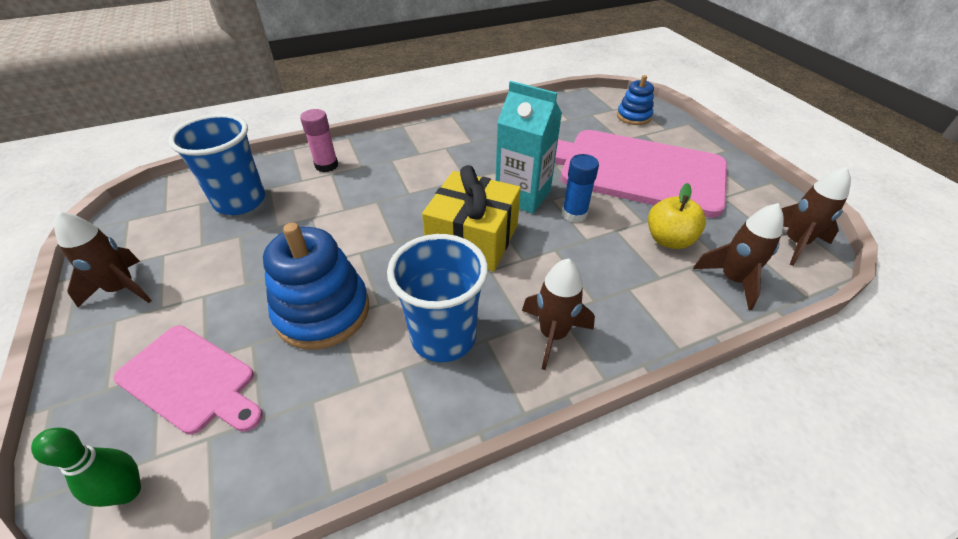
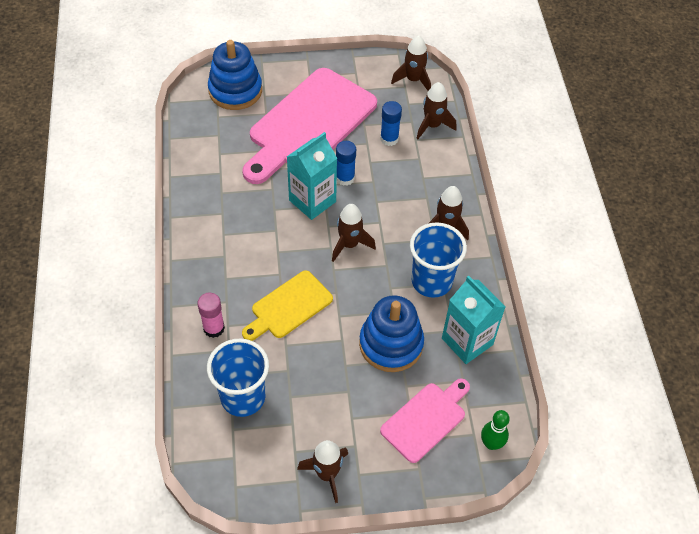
camera: 75 degrees left, 10 degrees up
(339, 409) = (467, 341): none -> turquoise carton
(365, 208) = (288, 306): none -> yellow cutting board
(473, 238) = (349, 244): yellow gift -> brown rocket
(633, 116) = (235, 90): blue stacking toy -> blue stacking toy, size x1.74
(668, 240) = (389, 139): yellow apple -> blue glue stick

